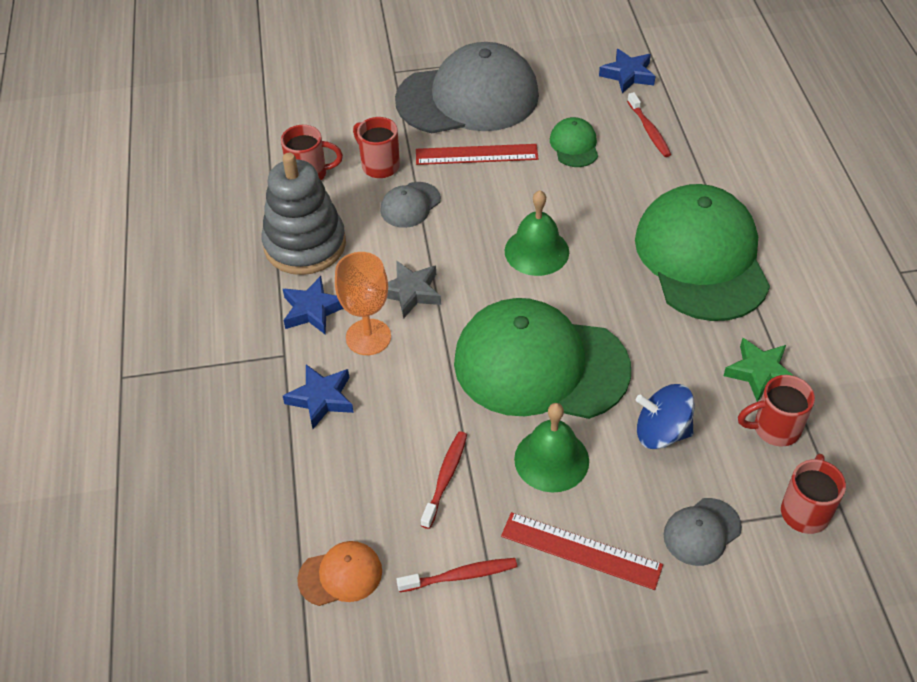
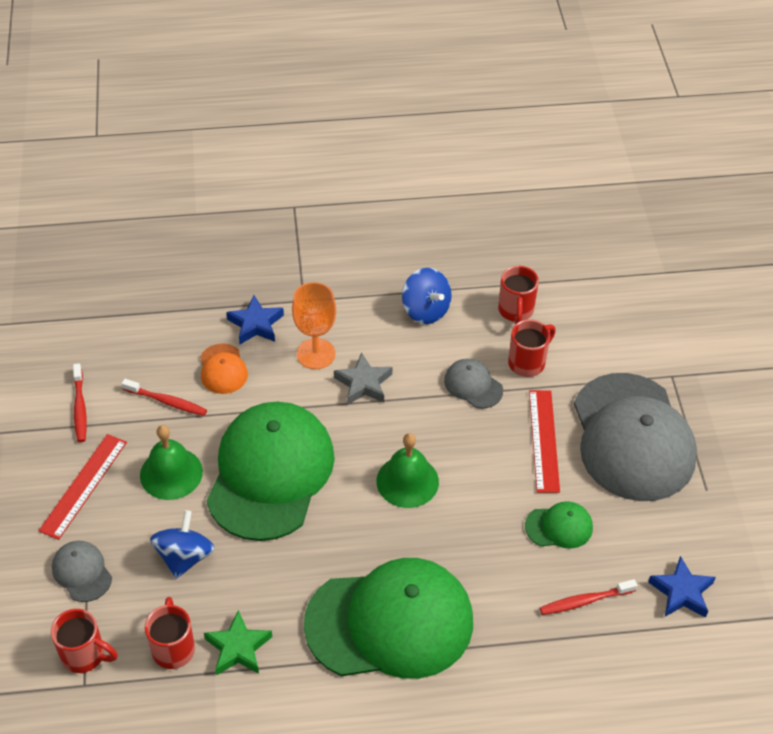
camera: 90 degrees right, 0 degrees up
(305, 245) = (426, 310): grey stacking toy -> blue spinning top
(313, 310) = (349, 317): blue star -> none
(340, 575) = (97, 338): orange cap -> orange cap (223, 369)

